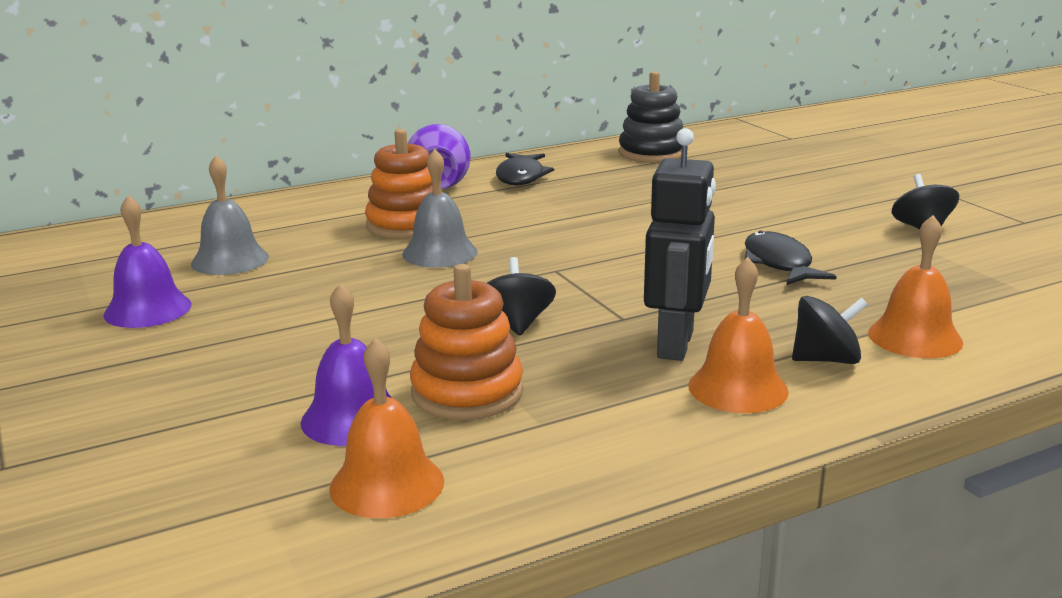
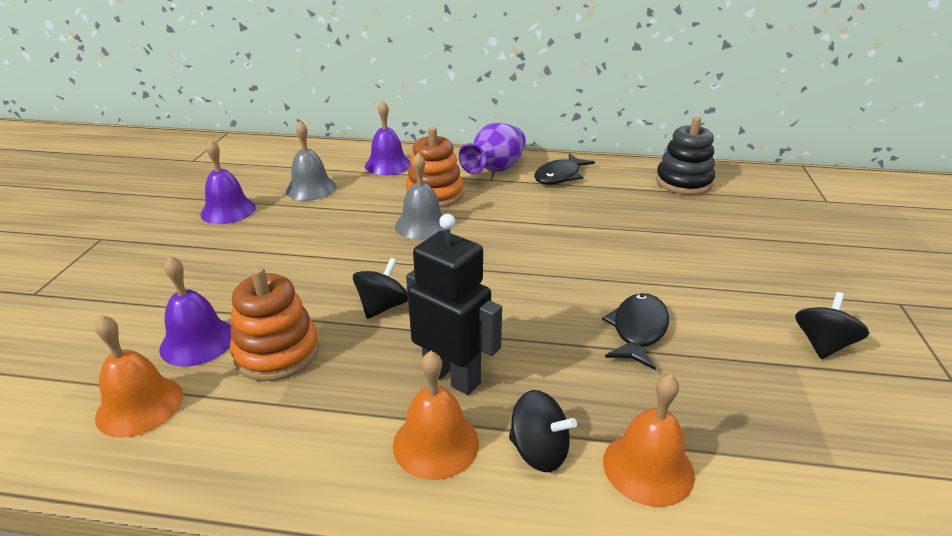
camera: 35 degrees right, 10 degrees up
(294, 215) = (388, 165): none -> purple bell
(676, 345) = (452, 377): black robot -> black robot turned 105 degrees counterclockwise

